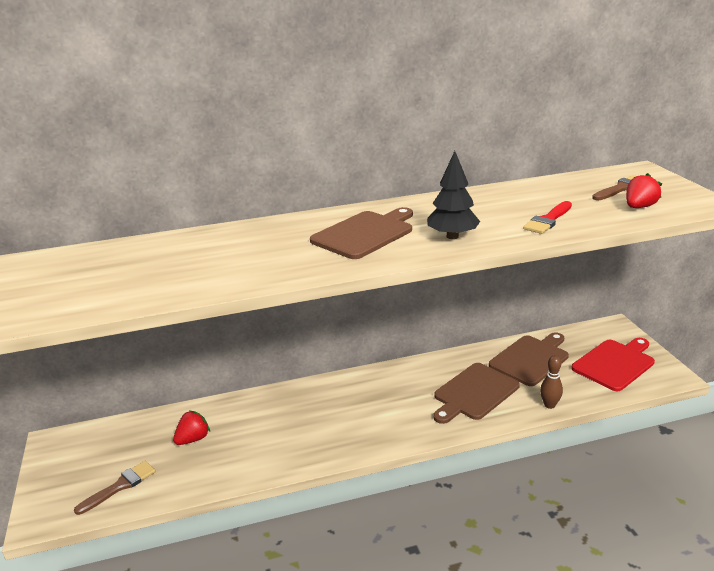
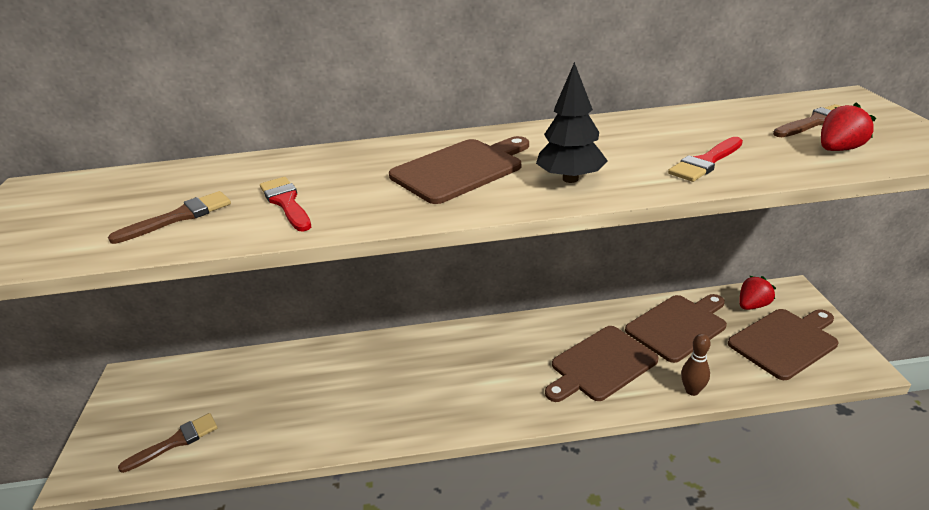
camera: 10 degrees right, 5 degrees up
(149, 280) = (180, 217): none -> brown brush
(193, 439) = (269, 391): red strawberry -> red strawberry (752, 305)
(234, 265) = (286, 202): none -> red brush
(615, 364) = (785, 342): red cutting board -> brown cutting board

